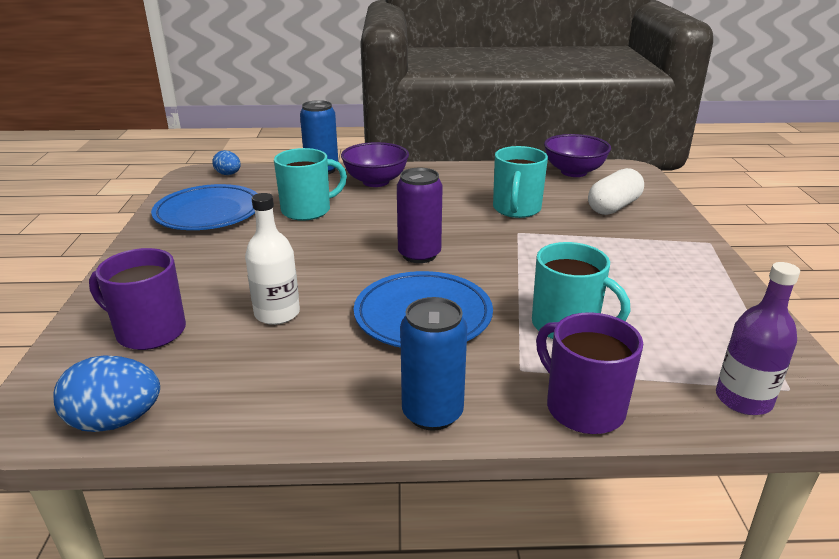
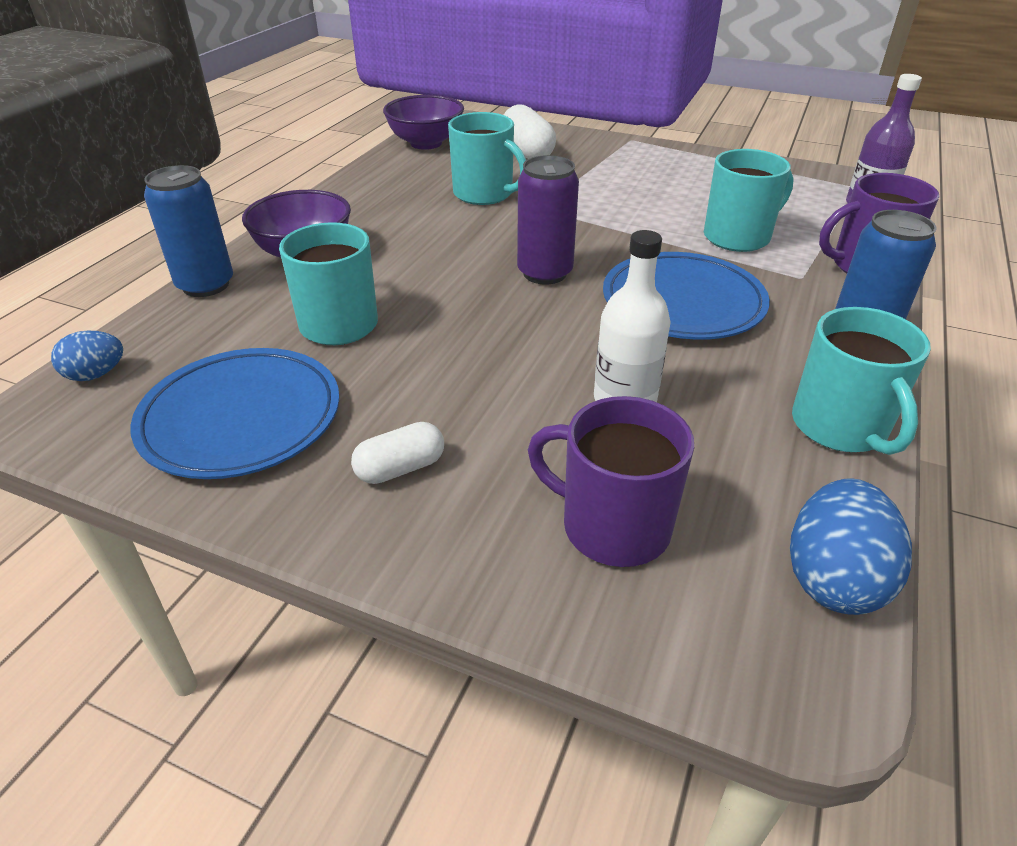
camera: 65 degrees left, 10 degrees up
(149, 331) = (612, 526): purple mug -> purple mug turned 75 degrees clockwise
(182, 260) = (400, 468): none -> white capsule
(287, 411) = (840, 427): none -> turquoise mug

